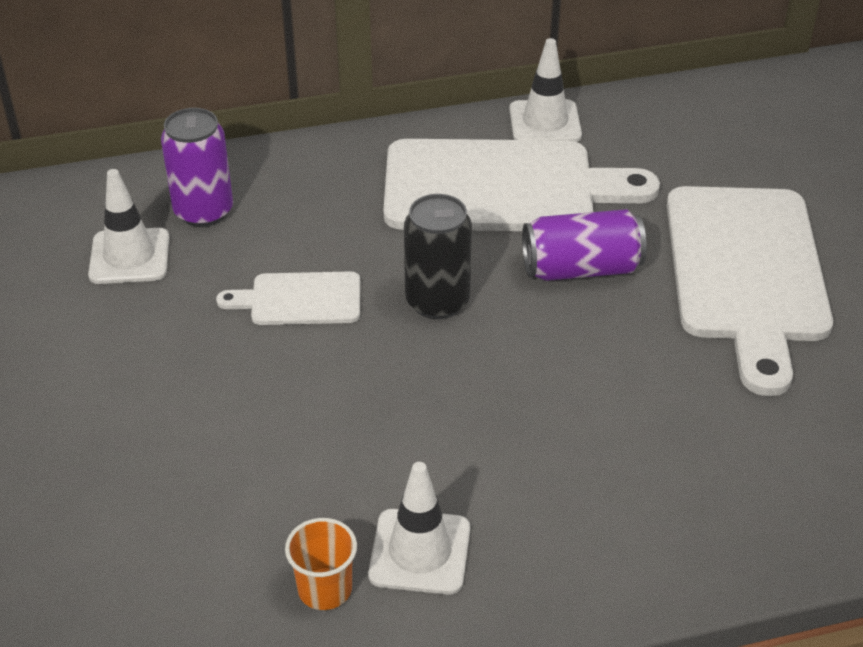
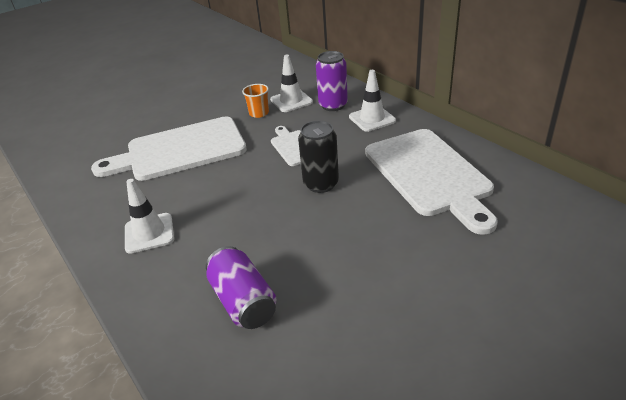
camera: 70 degrees right, 5 degrees down
(325, 589) = (120, 213): orange cup -> orange cup (259, 113)
(545, 122) = (505, 171): white traffic cone -> white traffic cone (372, 119)
(581, 269) = (385, 223): purple can -> purple can (243, 301)
(747, 272) = (443, 297): white cutting board -> white cutting board (180, 150)

